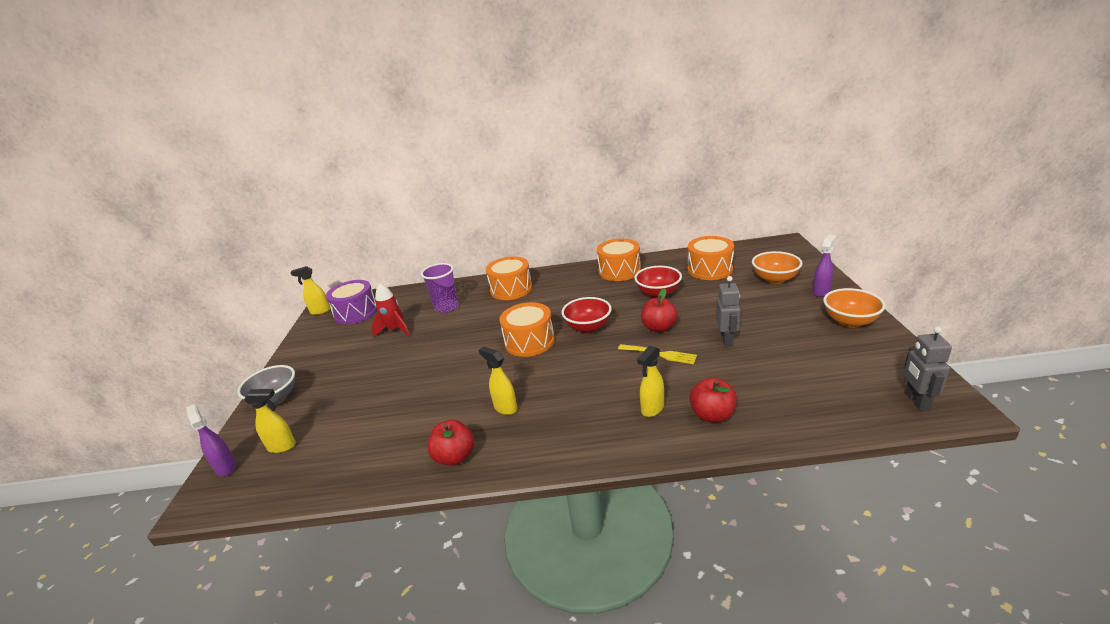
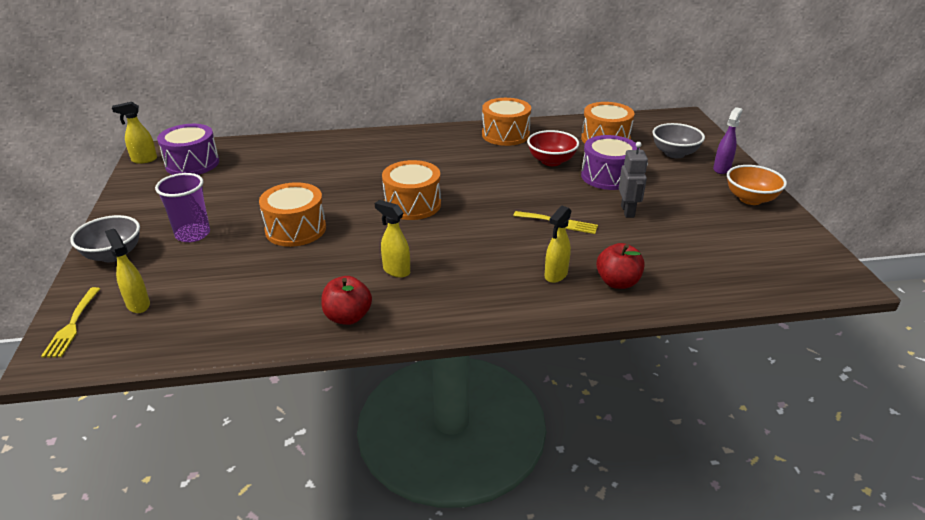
camera: 10 degrees left, 5 degrees up
(226, 467) = (72, 324): purple spray bottle -> yellow fork
(282, 447) = (138, 304): yellow spray bottle -> yellow spray bottle turned 120 degrees counterclockwise
(395, 330) = (247, 185): red rocket -> none
(446, 307) = (306, 163): purple cup -> purple cup (193, 234)
(511, 289) = (381, 147): orange drum -> orange drum (295, 229)
(588, 327) = (477, 192): red bowl -> none
(659, 328) = (555, 196): red apple -> none
(709, 305) = (607, 176): none -> purple drum
(774, 279) = (674, 153): orange bowl -> grey bowl
(916, 401) = (811, 274): grey robot -> none

